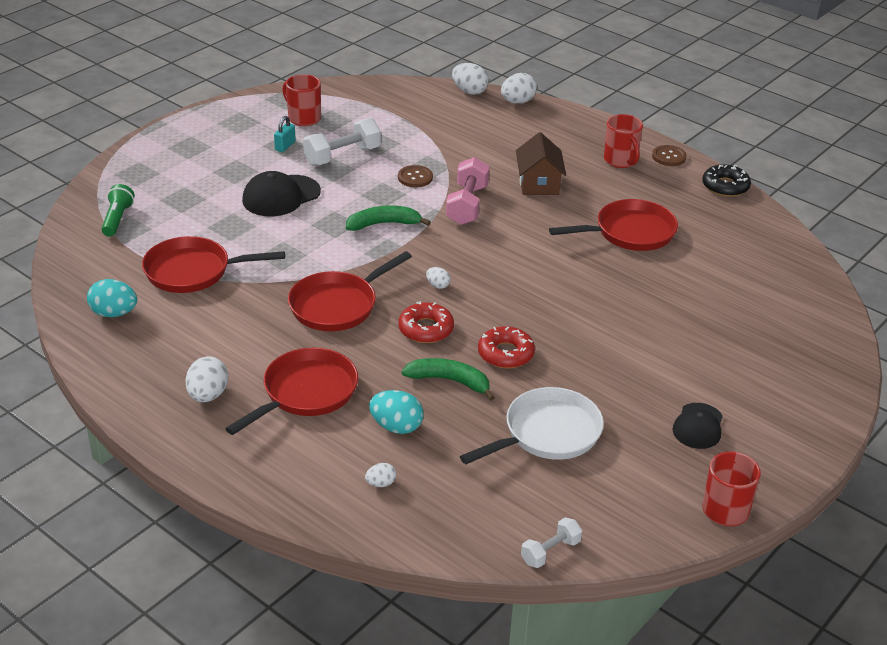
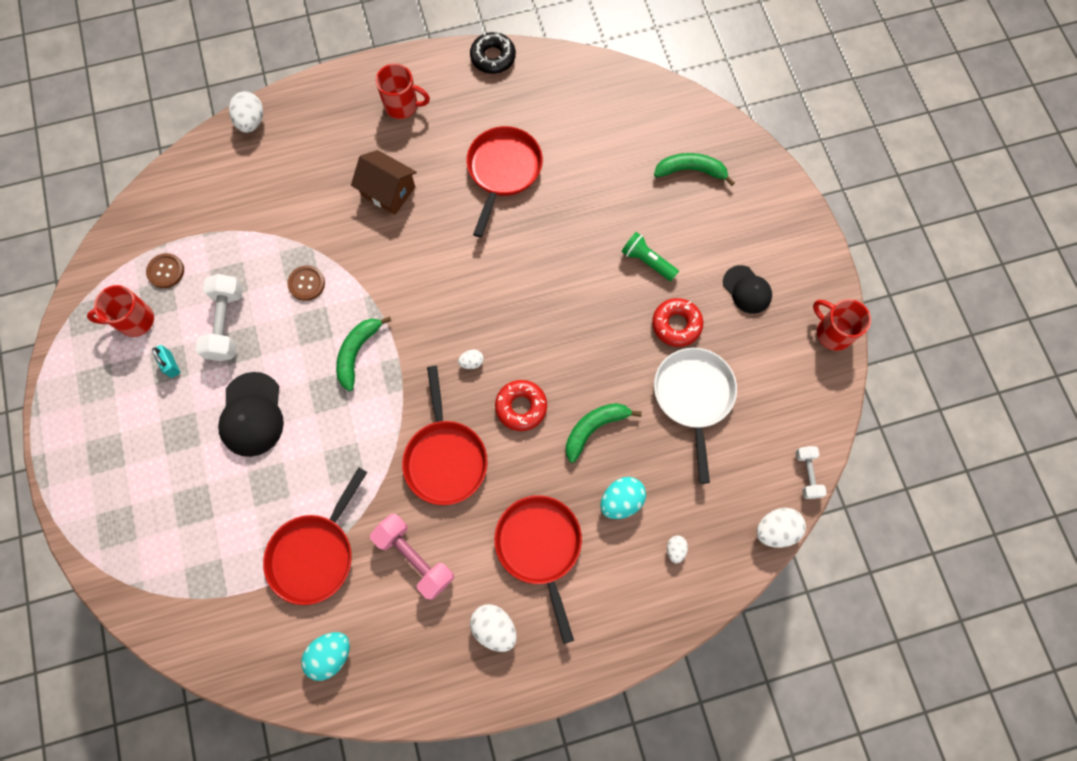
camera: 55 degrees left, 35 degrees up
(117, 219) = (182, 583): green flashlight -> green flashlight (647, 261)
(467, 205) = (378, 268): pink dumbbell -> pink dumbbell (415, 558)
(469, 91) = (202, 149): white egg -> white egg (775, 530)
(505, 354) = (588, 366): red donut -> red donut (676, 324)
(669, 157) = (423, 66): brown button -> brown button (166, 271)
(772, 339) = (690, 171): none -> green banana

